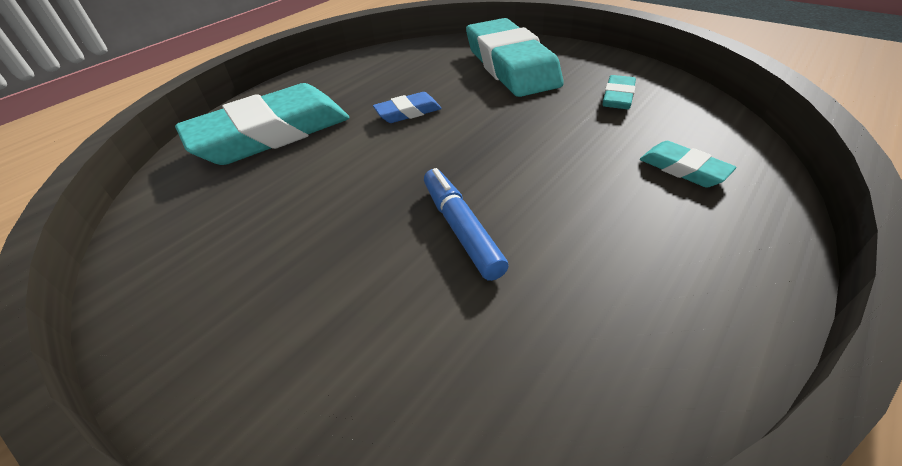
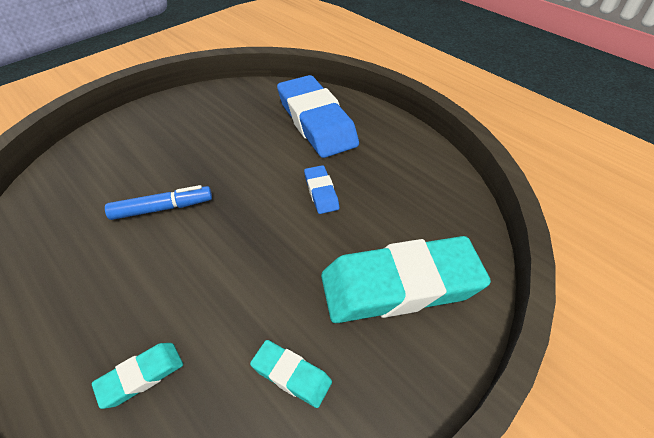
camera: 95 degrees right, 5 degrees up
(271, 134) = (316, 122): turquoise eraser -> blue eraser

